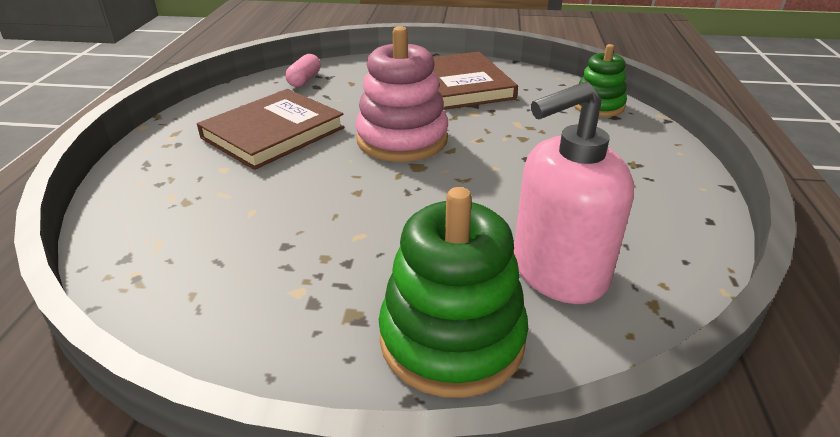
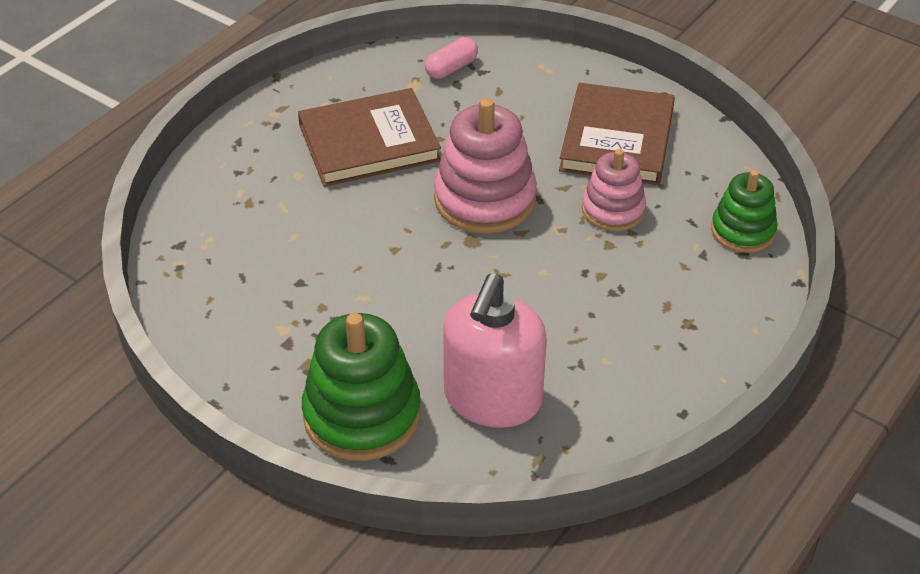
camera: 30 degrees right, 10 degrees up
(502, 119) = (613, 210): none -> pink stacking toy
(558, 271) = (492, 399): pink soap dispenser -> pink soap dispenser turned 75 degrees counterclockwise

